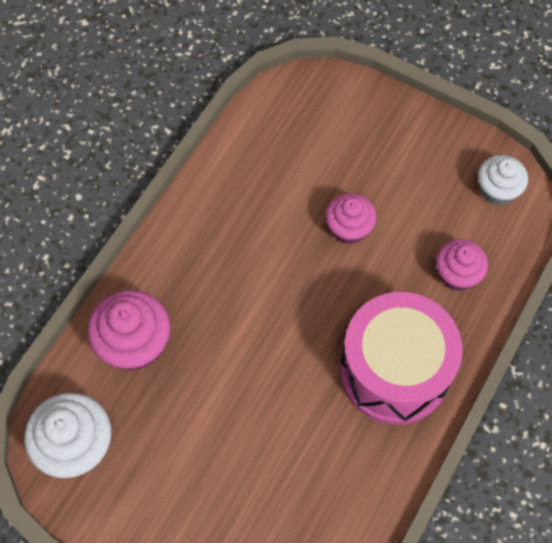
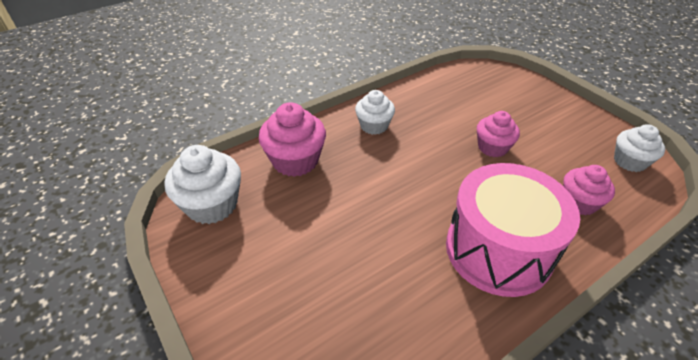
camera: 25 degrees right, 20 degrees down
(200, 248) = (374, 126): none -> white cupcake

